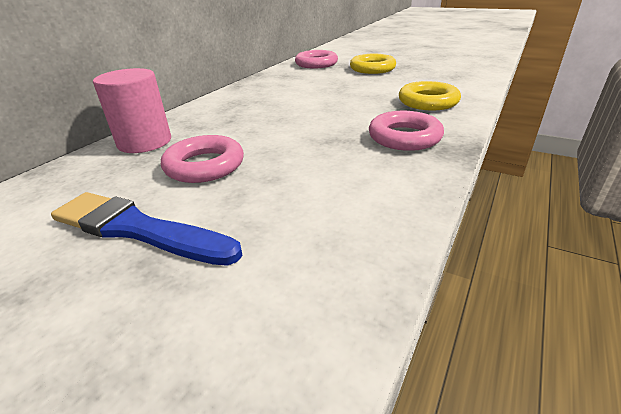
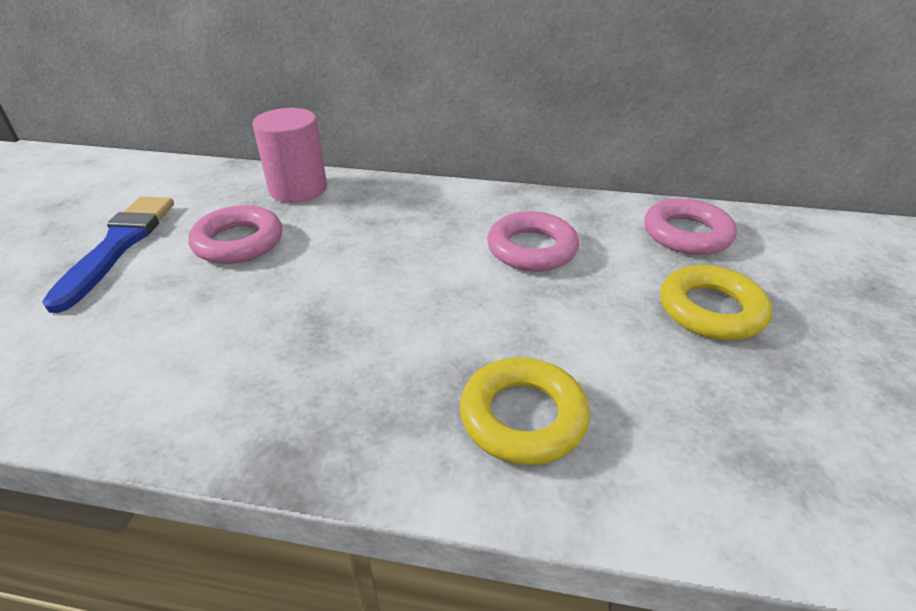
camera: 70 degrees right, 5 degrees up
(404, 137) = (332, 397): pink ring -> pink ring (532, 249)

